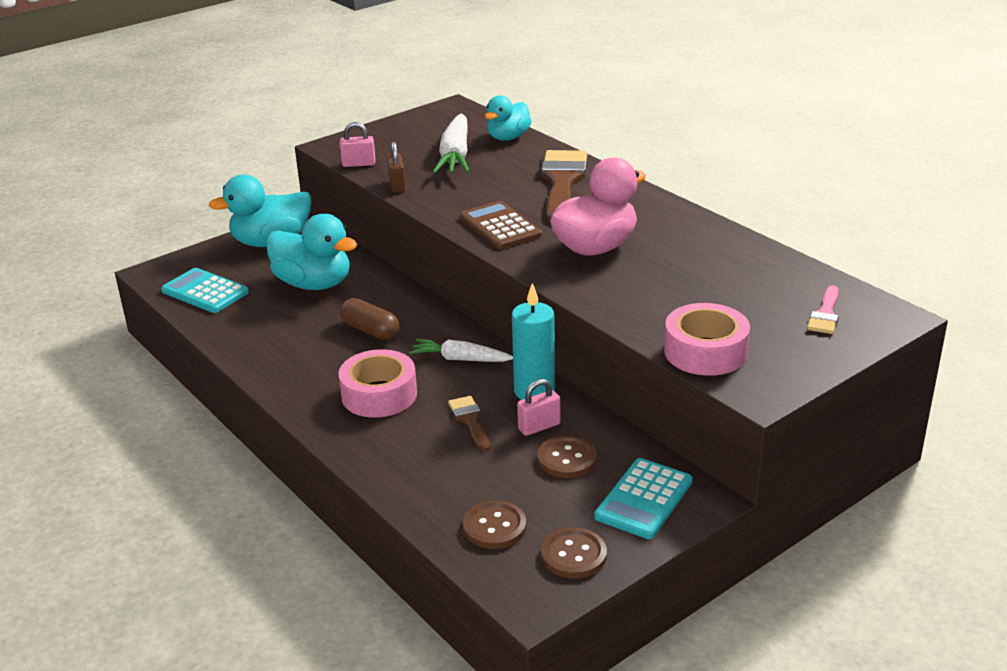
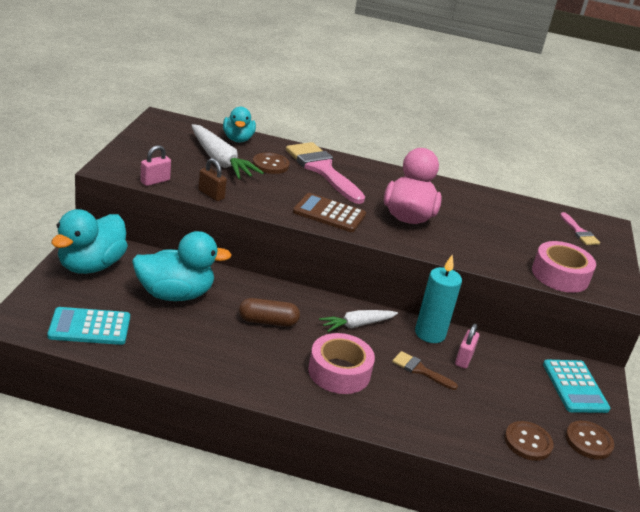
camera: 45 degrees left, 0 degrees up
(562, 182) = (322, 170): brown brush -> pink brush
(567, 459) = (505, 376): brown button -> brown button (270, 164)

